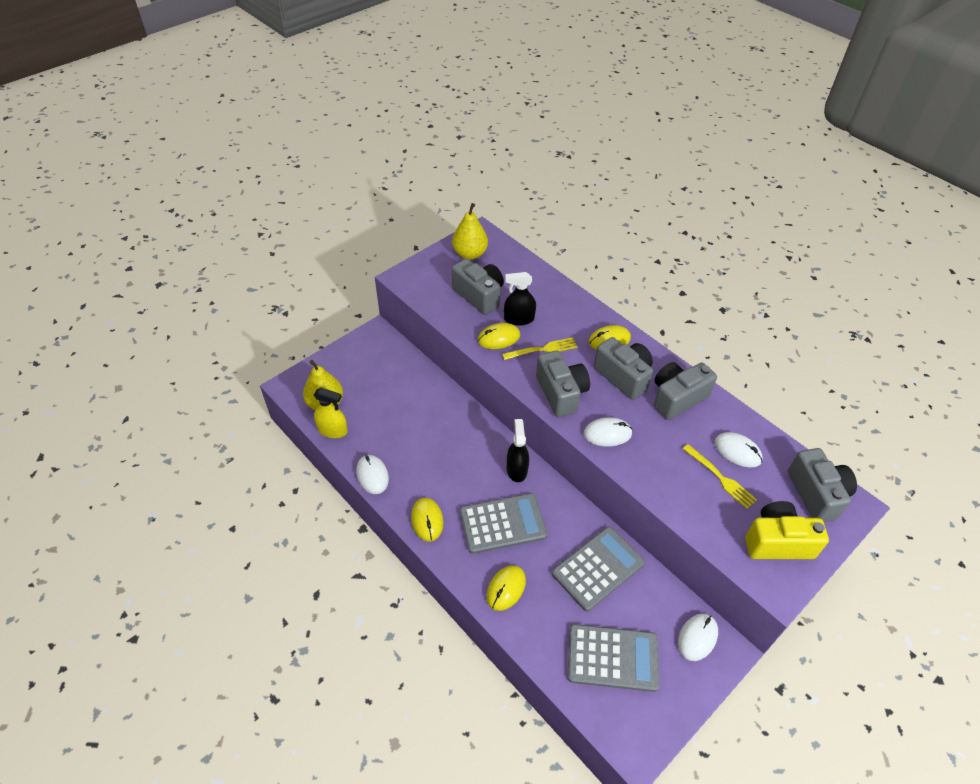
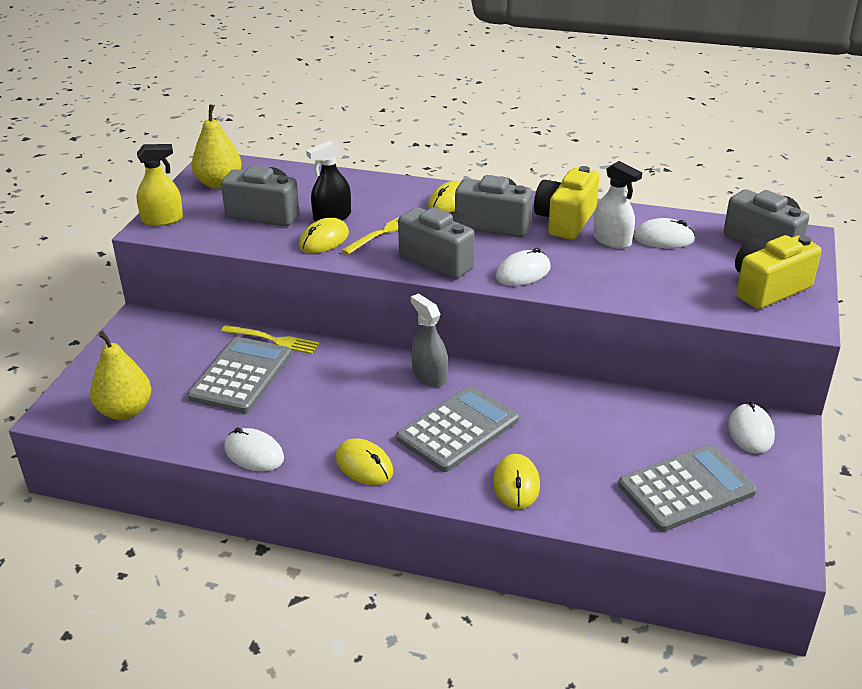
camera: 30 degrees left, 15 degrees down
(332, 430) = (159, 432): yellow spray bottle -> yellow spray bottle (162, 220)
(517, 469) = (429, 375): black spray bottle -> grey spray bottle
(598, 568) = (598, 421): grey calculator -> grey calculator (241, 376)
(677, 398) = (565, 221): grey camera -> yellow camera
(696, 434) = (612, 240): none -> white spray bottle
(720, 478) = (668, 263): yellow fork -> yellow fork (273, 340)

